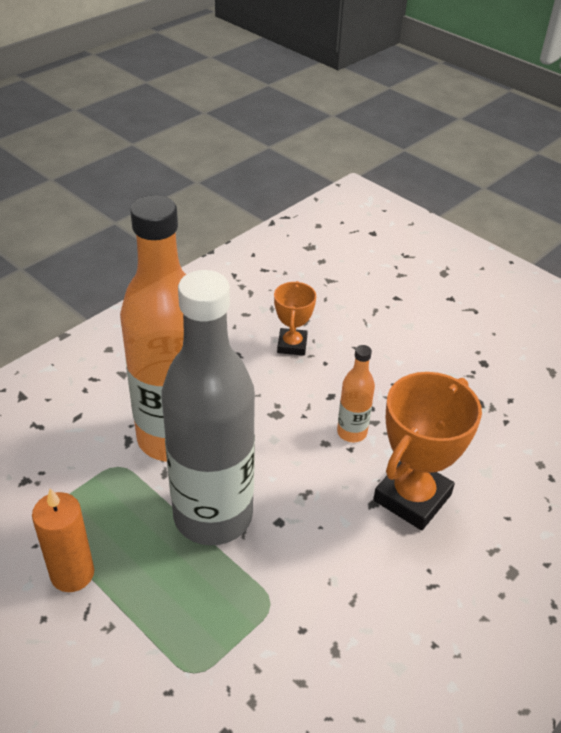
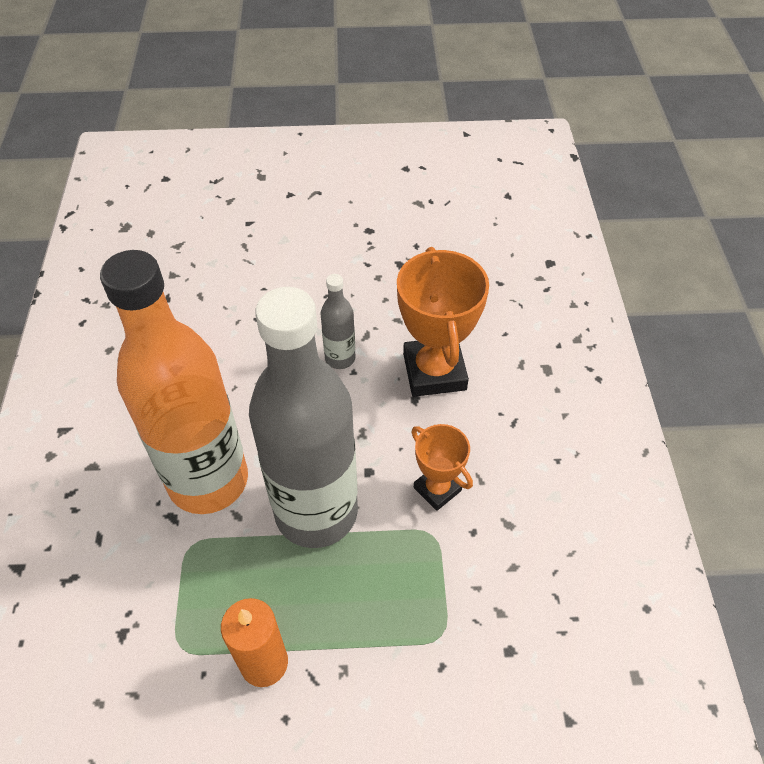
camera: 45 degrees left, 10 degrees up
(292, 345) = (212, 324): orange trophy -> orange trophy (437, 489)
(352, 432) = (340, 358): orange bottle -> grey bottle

